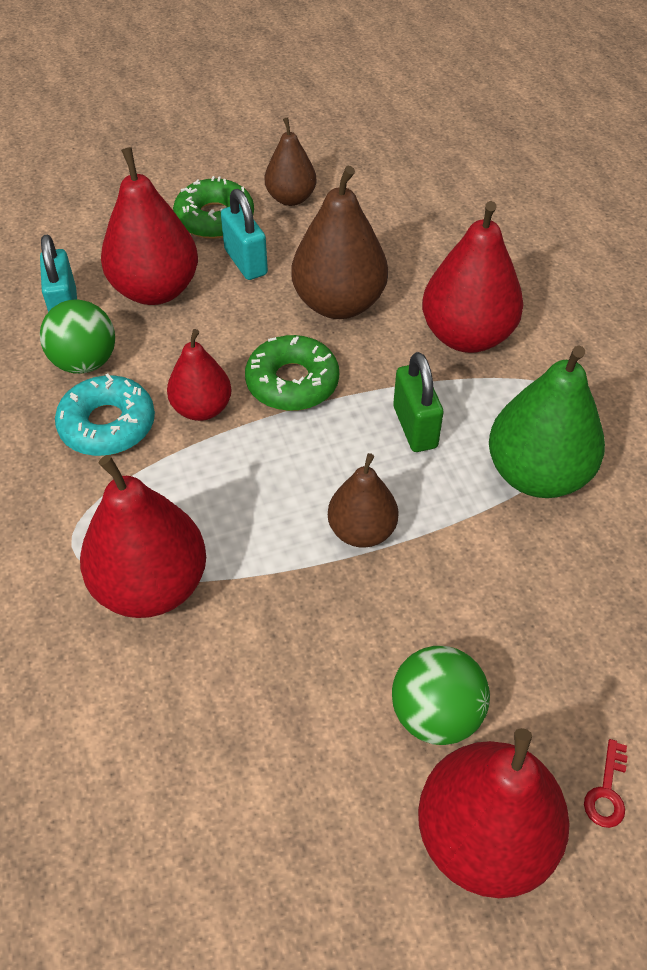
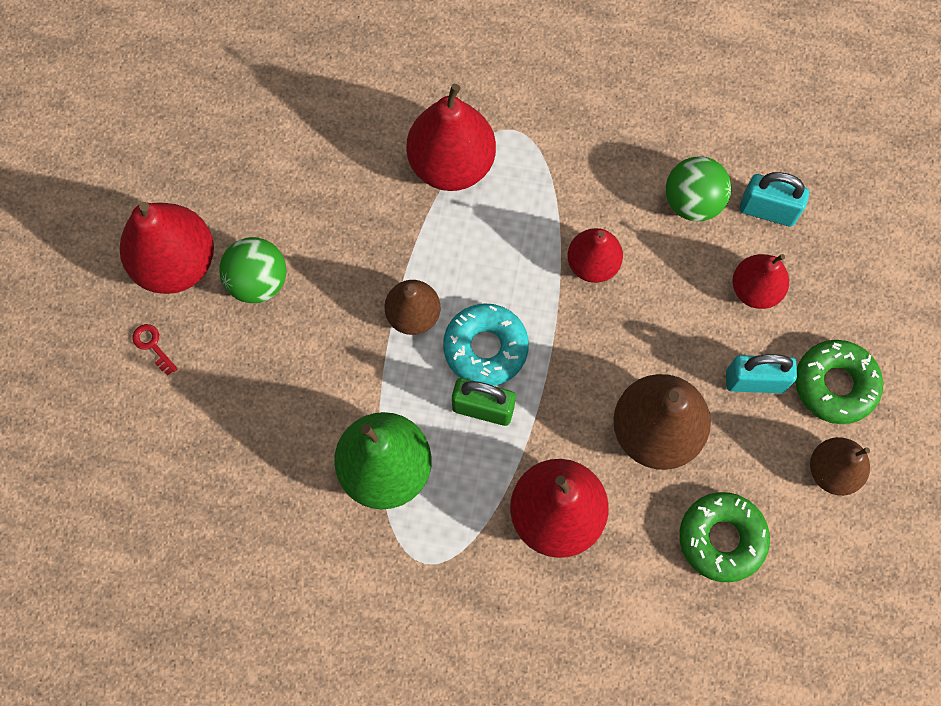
camera: 120 degrees right, 20 degrees up
(107, 425) = (613, 192): turquoise donut -> turquoise donut (485, 348)
(155, 290) = (755, 290): red pear -> red pear, size x0.61
(292, 382) = (582, 343): green donut -> green donut (721, 538)

